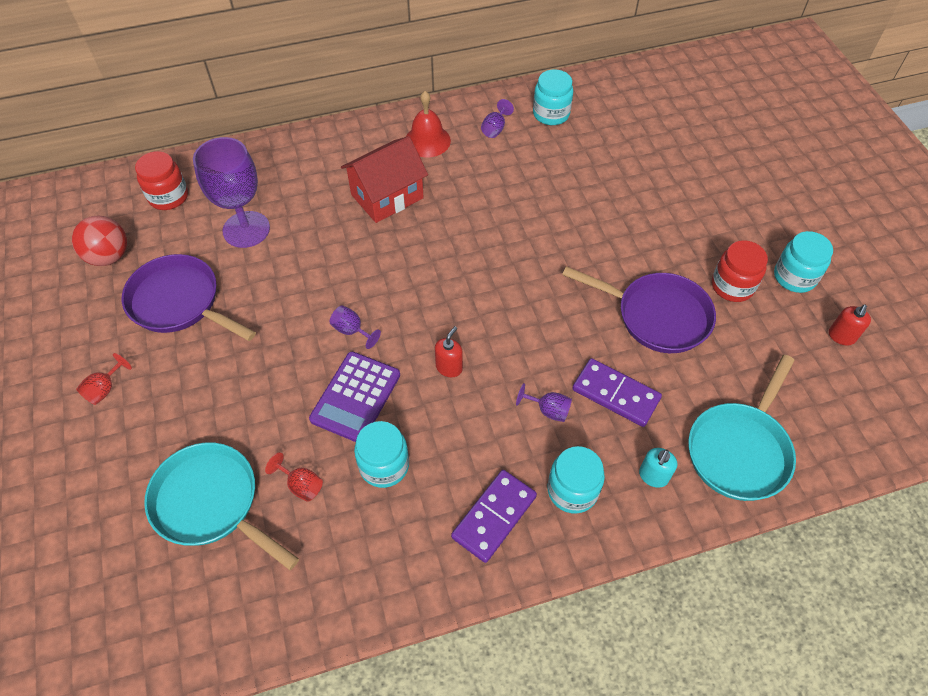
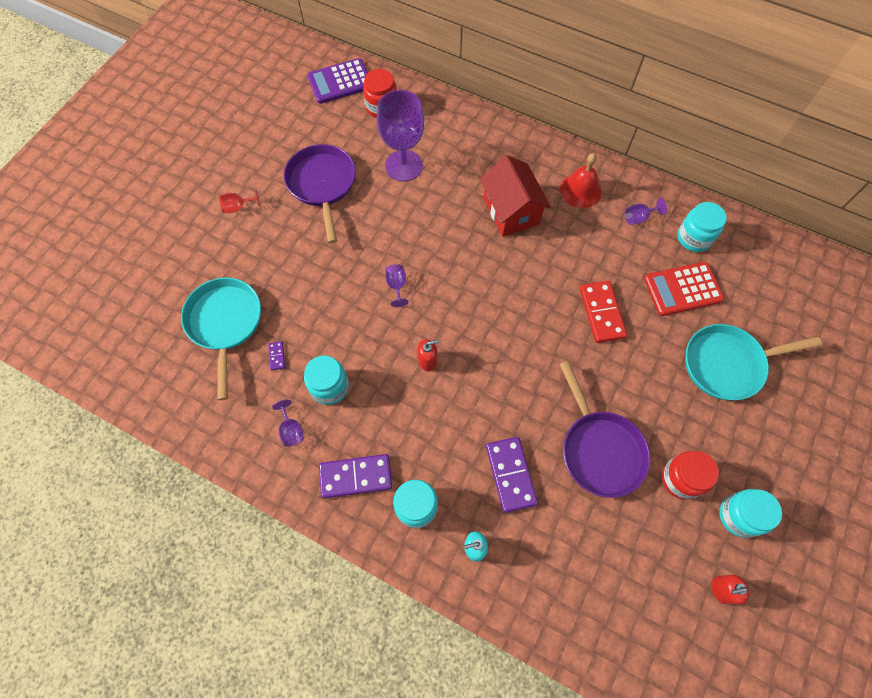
camera: 45 degrees right, 10 degrees up
(109, 256) = (314, 123): red ball -> none
(301, 485) = (277, 356): red goblet -> purple domino
(355, 397) = (356, 330): purple calculator -> purple calculator (340, 82)
(387, 196) = (511, 211): red house -> red house turned 60 degrees clockwise
(545, 217) = (601, 313): none -> red domino
(548, 410) = (457, 444): purple goblet -> purple goblet (291, 430)
(584, 155) = (682, 289): none -> red calculator
(740, 450) = (550, 589): turquoise pan -> turquoise pan (727, 364)

